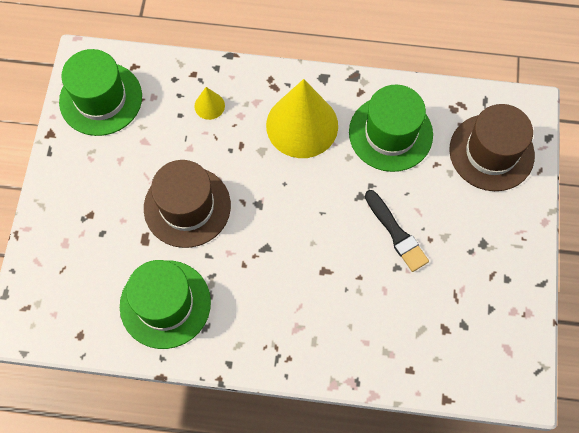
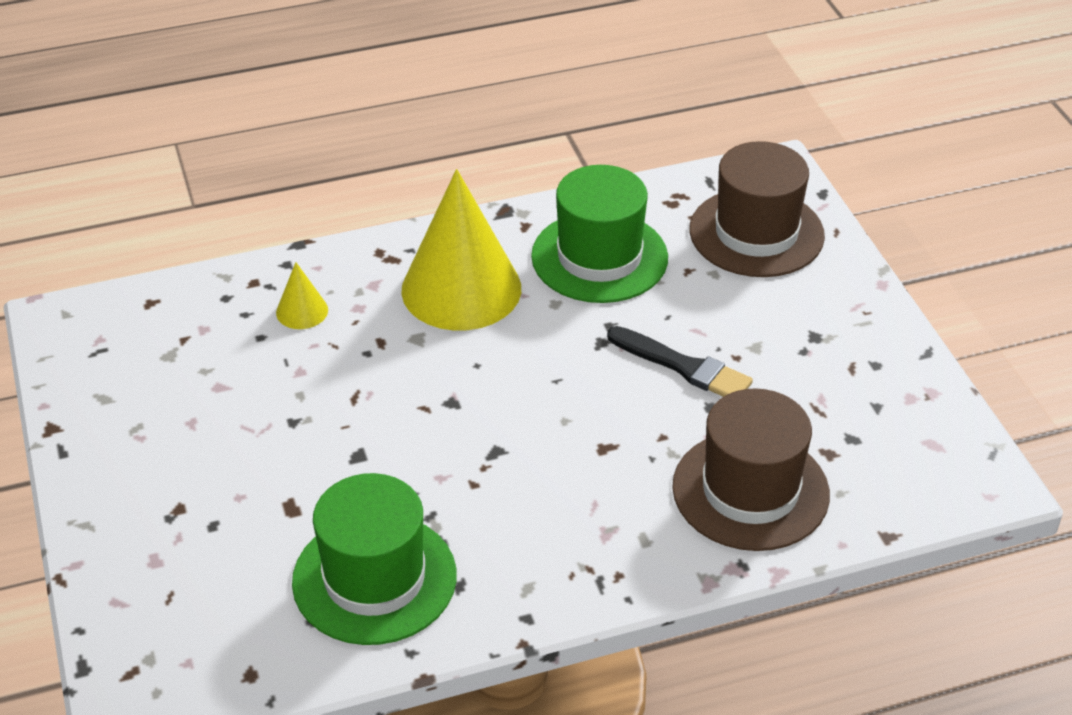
camera: 25 degrees left, 25 degrees down
(101, 99) = (116, 358): green hat -> none
(187, 206) = (338, 443): brown hat -> brown hat (750, 490)

